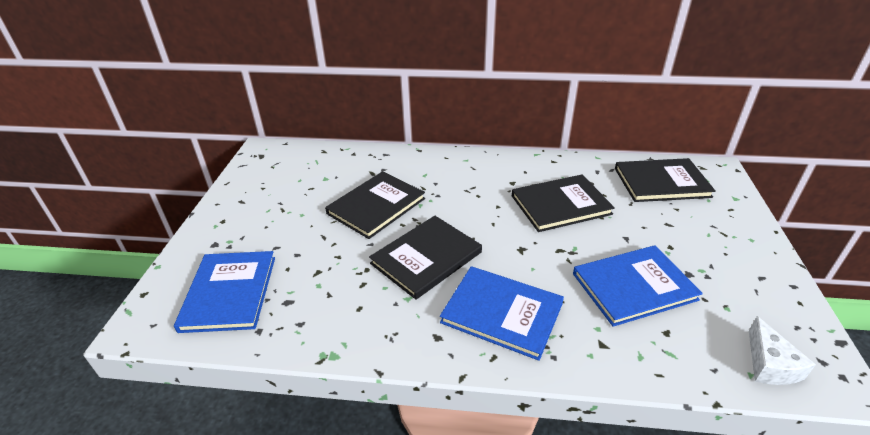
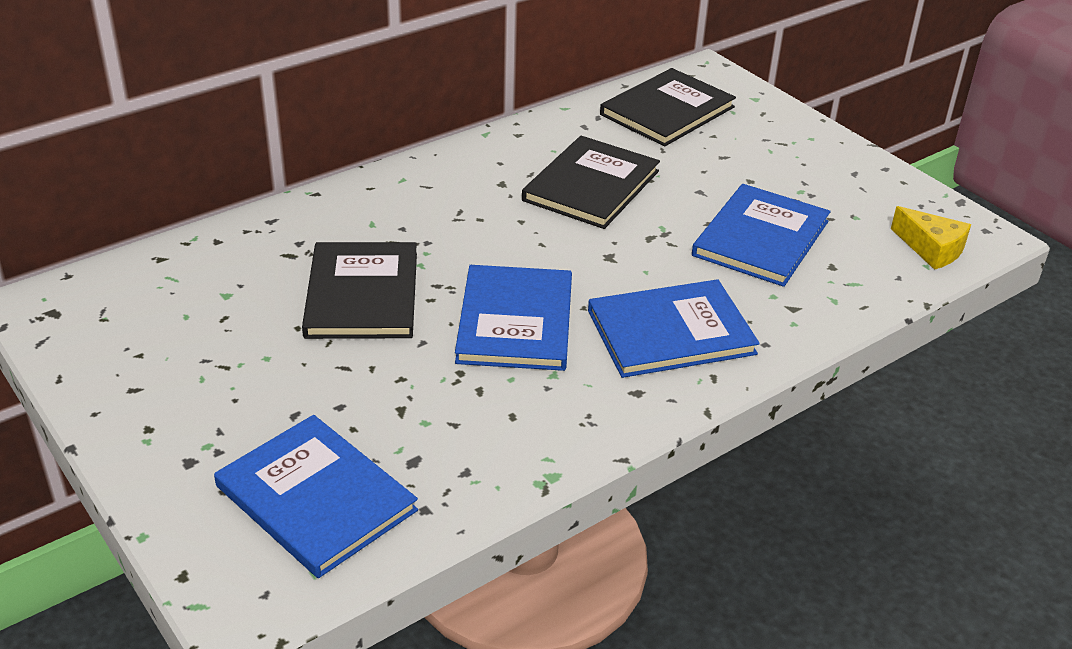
camera: 45 degrees left, 0 degrees up
(426, 258) = (515, 321): black book -> blue book
(769, 364) = (931, 249): white cheese -> yellow cheese

